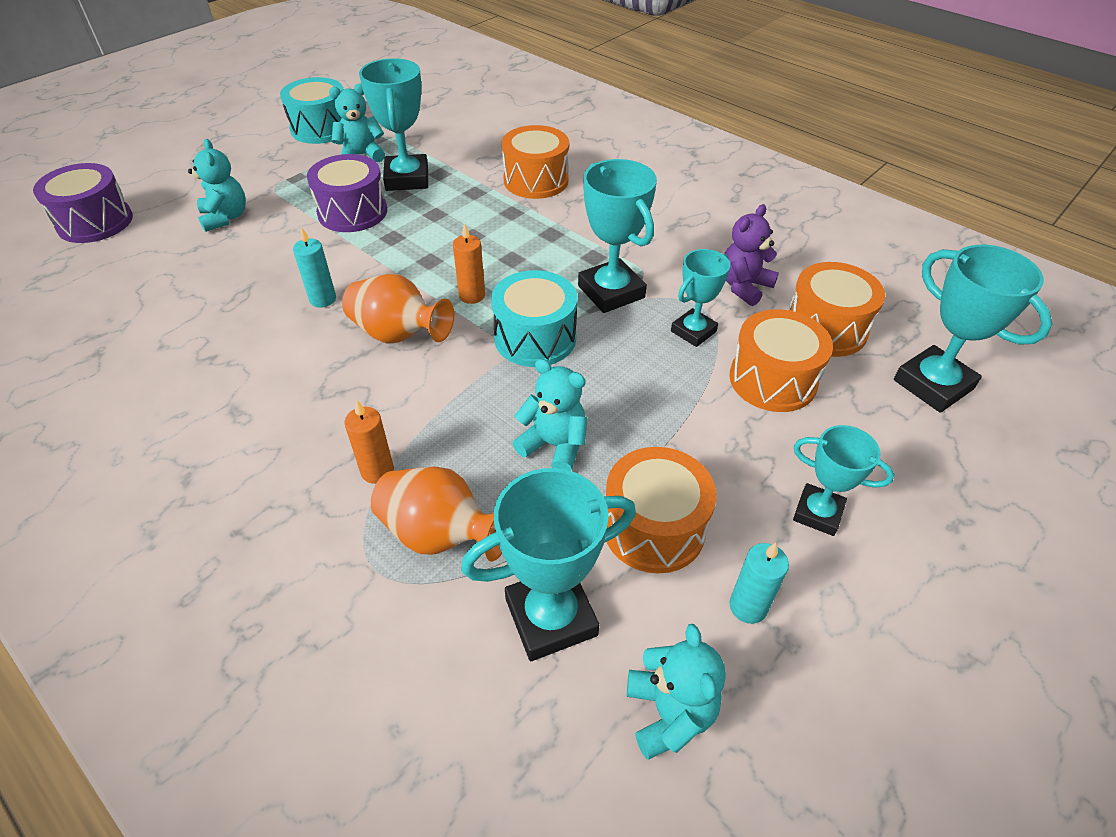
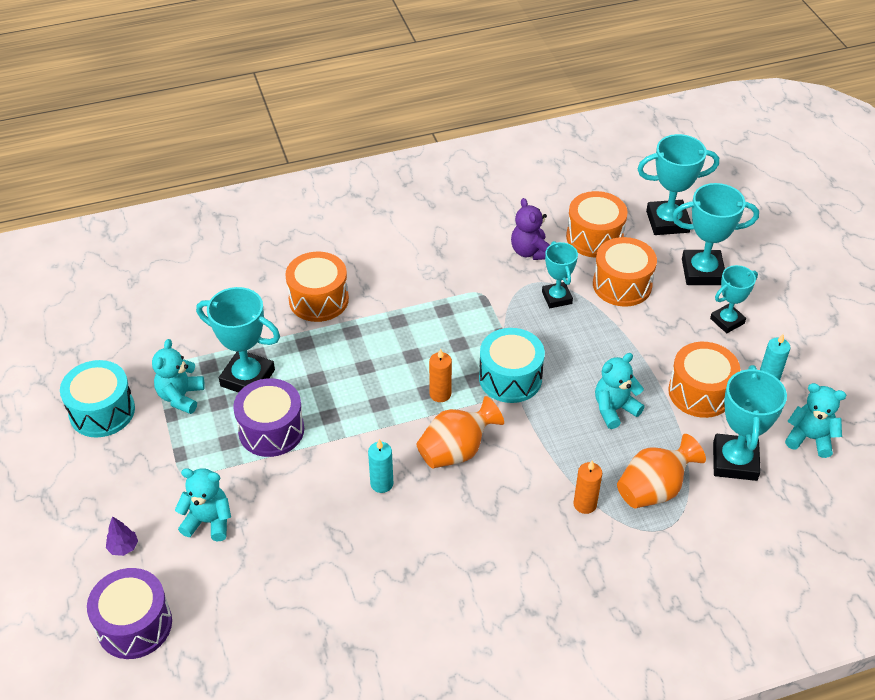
camera: 60 degrees left, 0 degrees up
(178, 188) = (123, 547): none -> purple tree
(611, 292) = (489, 318): turquoise trophy -> turquoise trophy (702, 272)

